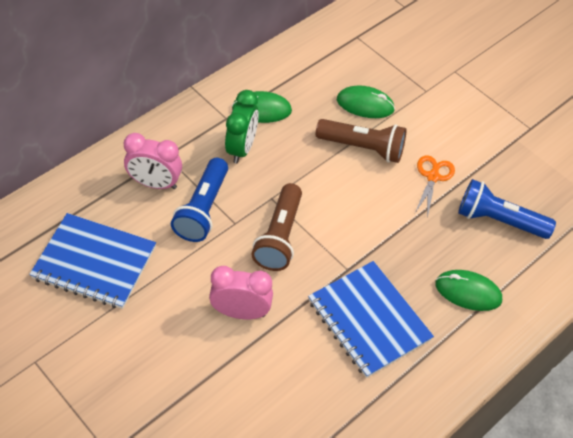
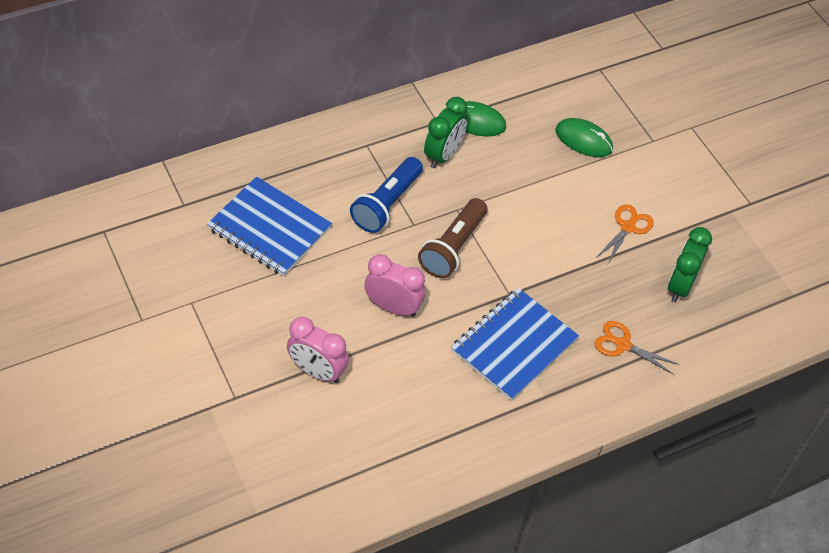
camera: 15 degrees right, 0 degrees up
(155, 184) = (348, 169): pink clock -> pink clock (317, 371)
(363, 148) = (566, 182): brown flashlight -> none
(368, 320) = (514, 345): blue notebook -> blue notebook turned 60 degrees clockwise
(468, 292) = (622, 345): green mouse -> orange scissors
(498, 220) = (680, 285): blue flashlight -> green clock

